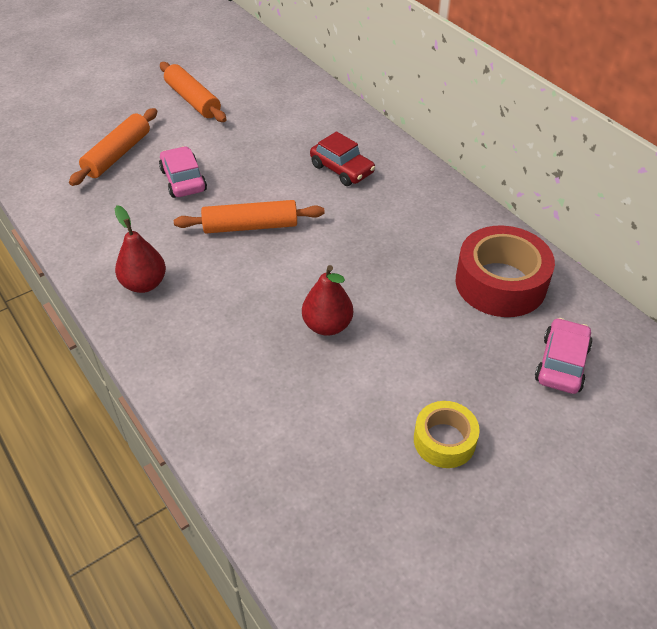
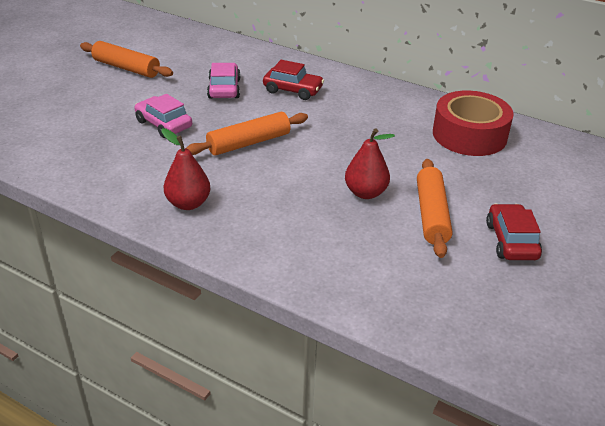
camera: 25 degrees left, 10 degrees down
(117, 154) = (87, 119): orange rolling pin -> orange rolling pin (431, 214)
(444, 440) = (511, 241): yellow tape -> red car
(561, 363) = (550, 172): pink car -> pink car (224, 89)

